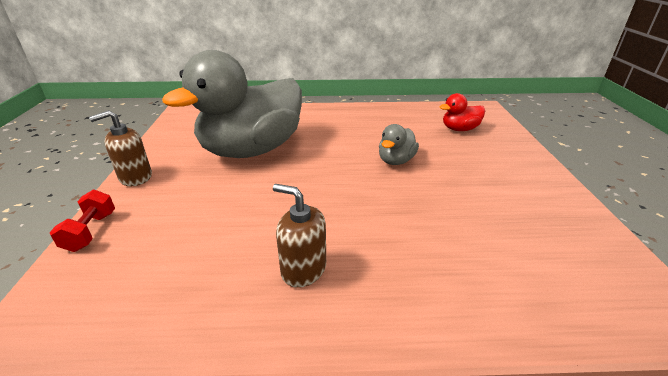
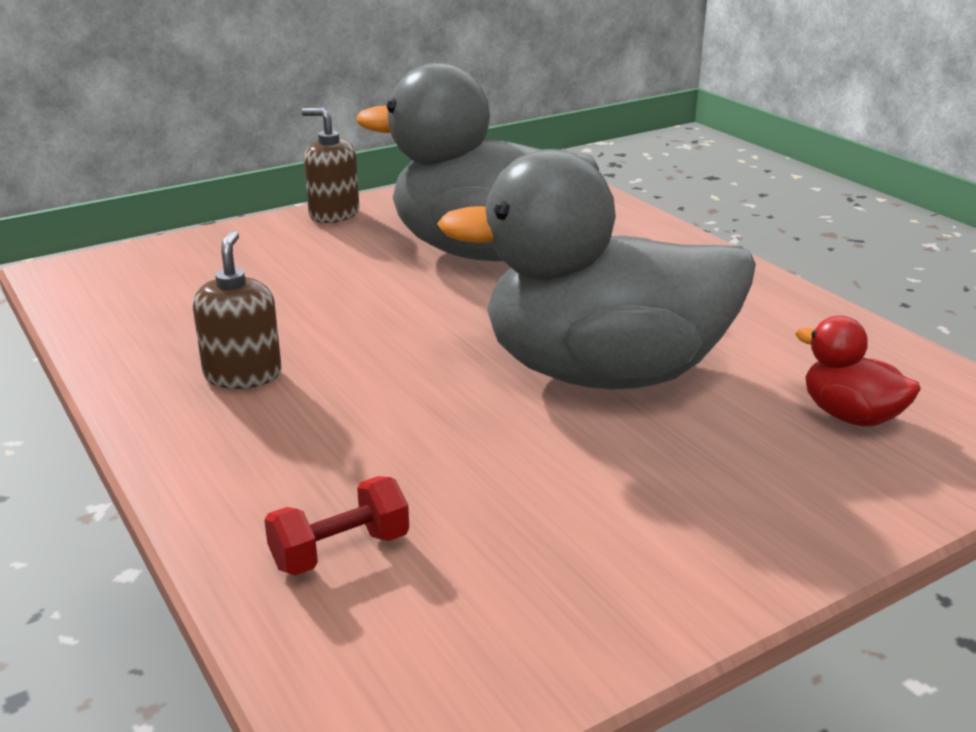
camera: 60 degrees right, 5 degrees down
(91, 232) = (214, 237): red dumbbell -> red dumbbell (340, 551)
(396, 161) = (603, 374): grey duck -> grey duck, size x2.42

